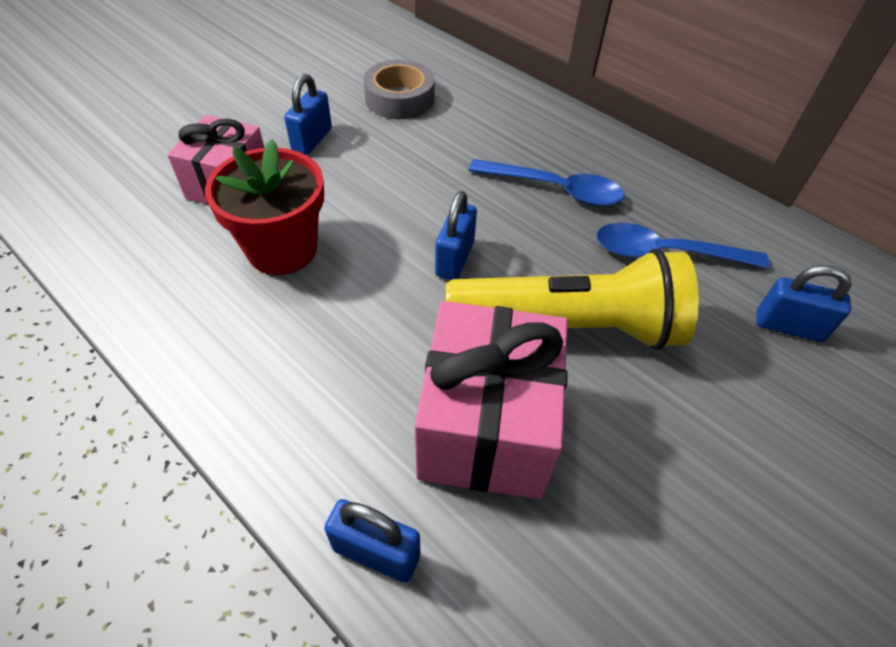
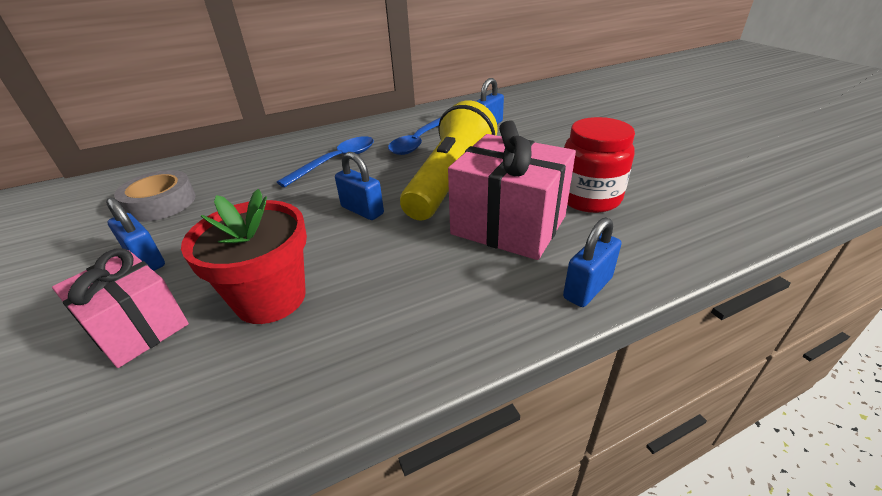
camera: 65 degrees left, 15 degrees down
(613, 530) = (589, 198): none -> red jar

